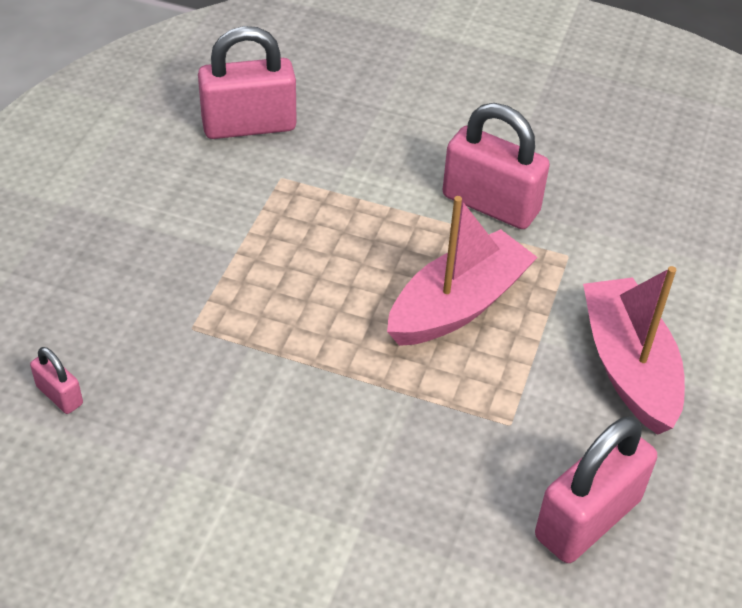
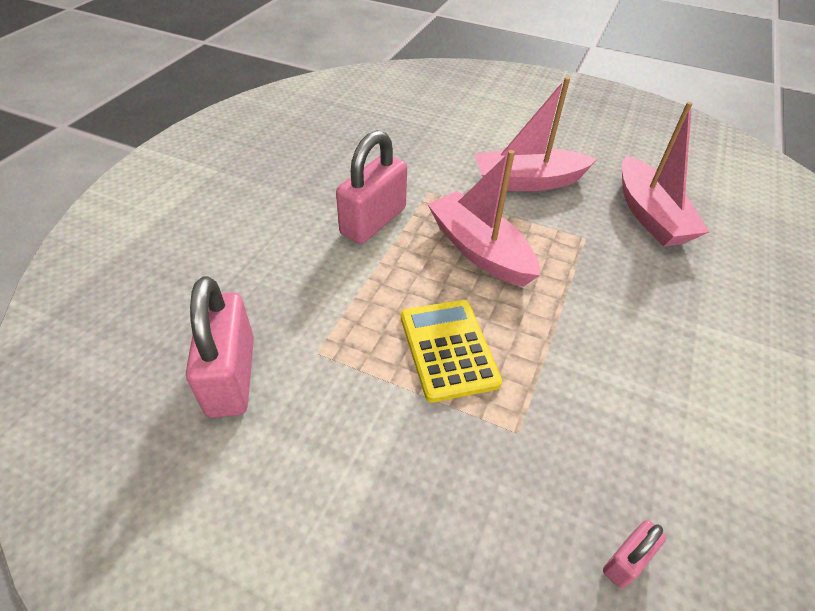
camera: 85 degrees left, 0 degrees up
(292, 274) = (448, 349): none -> yellow calculator
(587, 518) = (650, 215): pink padlock -> pink boat

